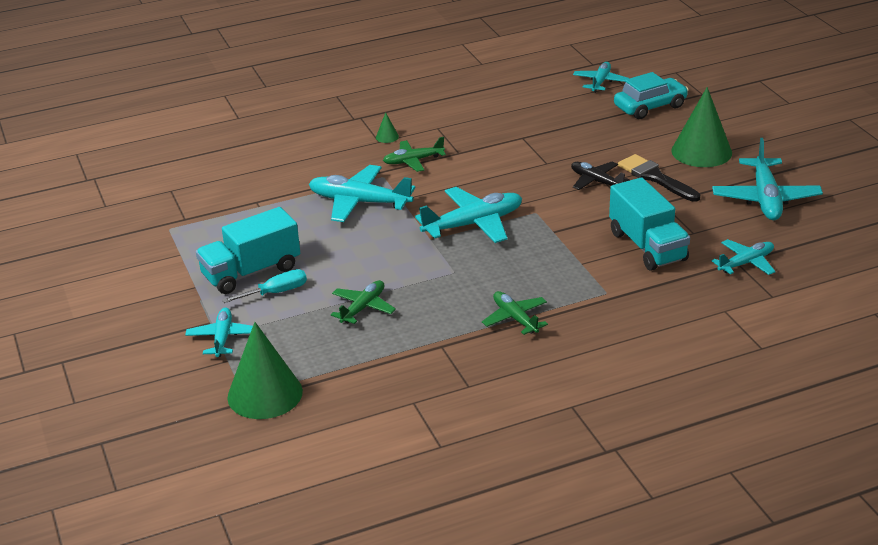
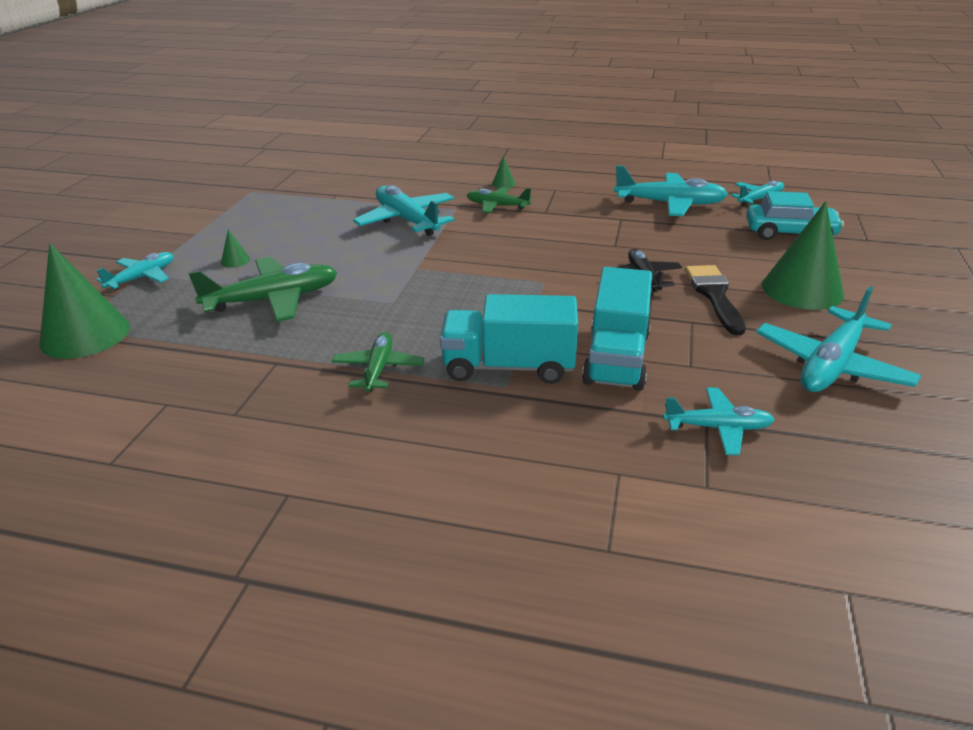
camera: 35 degrees right, 0 degrees up
(251, 272) = (246, 239): turquoise truck -> turquoise truck (509, 366)
(275, 292) = (235, 260): turquoise screwdriver -> green cone
(363, 307) = (273, 300): green plane -> green plane, size x1.65
(473, 224) = (472, 270): turquoise plane -> turquoise plane (670, 204)

